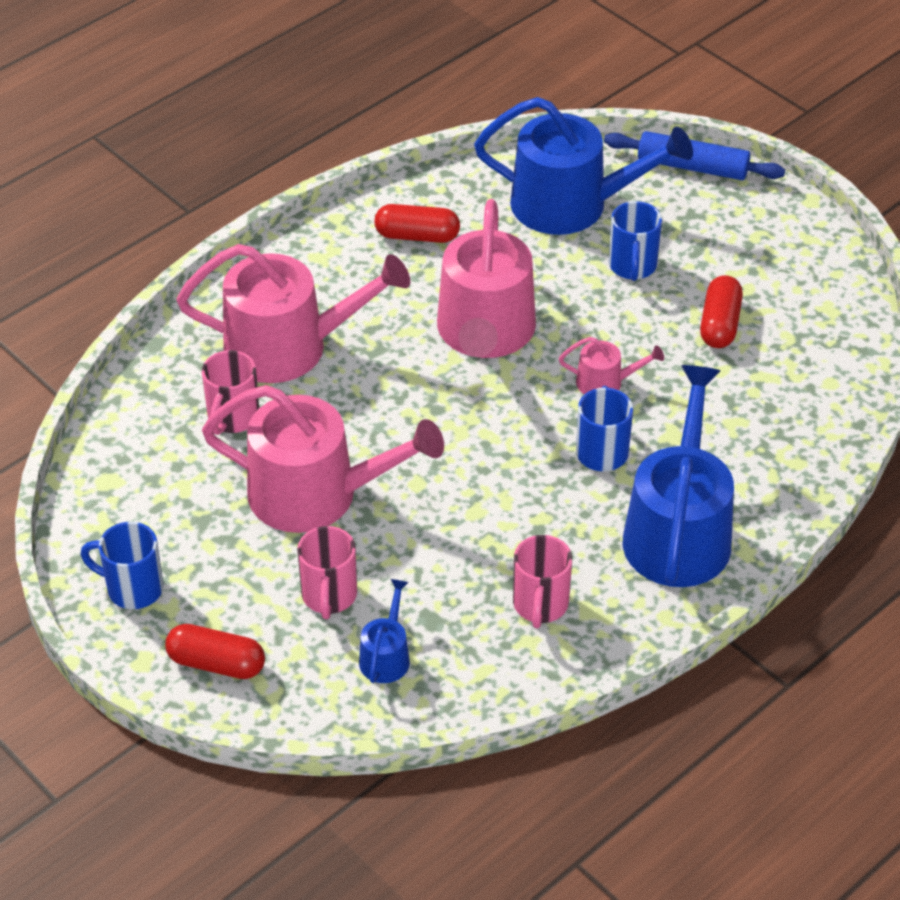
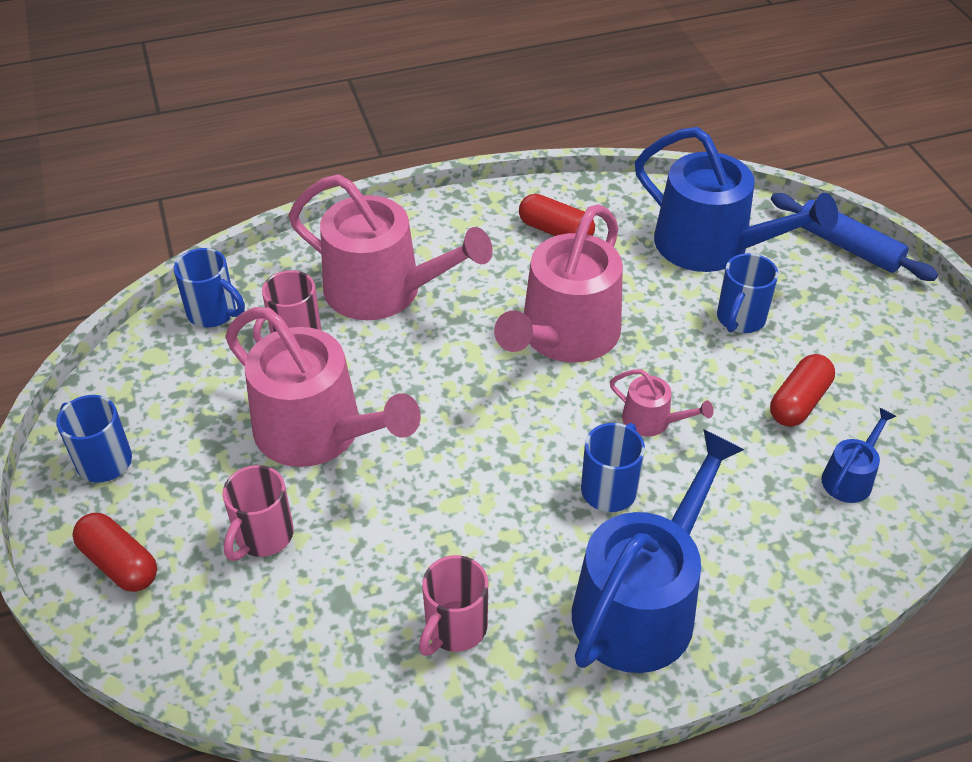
camera: 25 degrees right, 0 degrees up
(136, 422) = (213, 313): none -> blue mug
(386, 656) = (273, 621): blue watering can -> blue watering can (850, 478)

